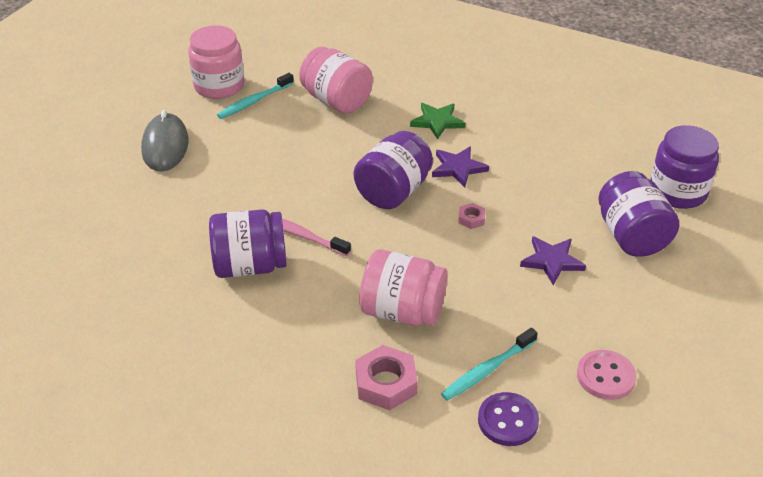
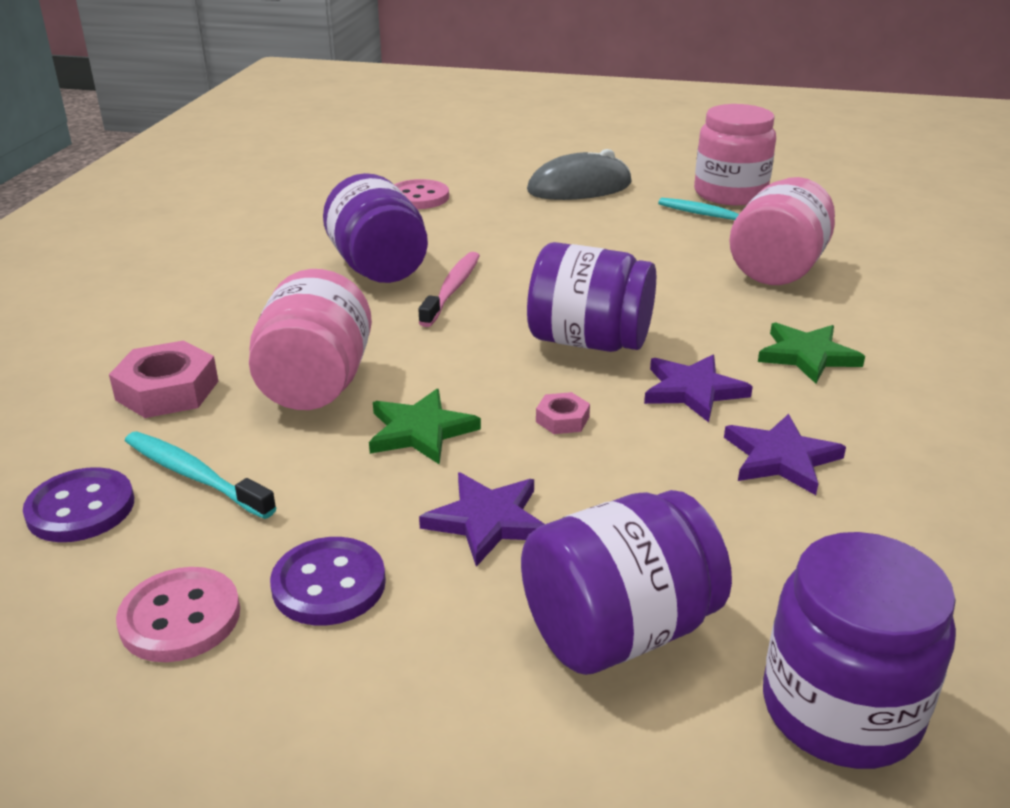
camera: 75 degrees right, 10 degrees down
(130, 228) = (418, 197): none -> pink button
(467, 273) = (420, 431): none -> green star
(524, 158) = (781, 458): none -> purple star
(589, 321) = (329, 584): none -> purple button

